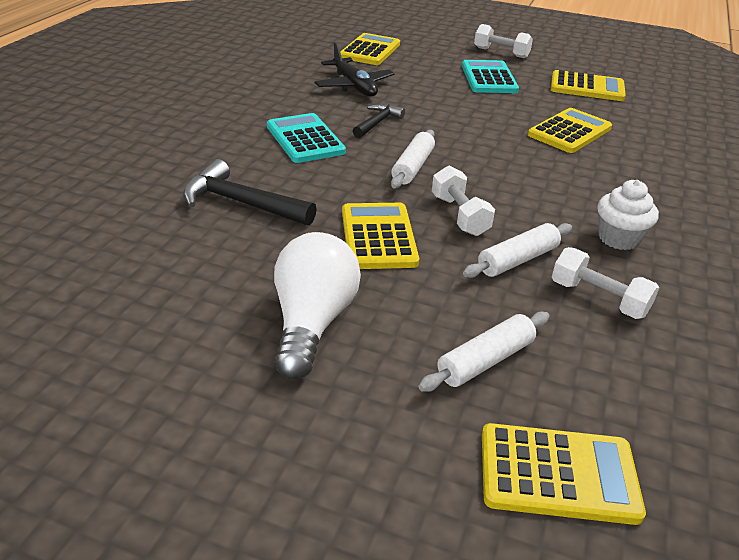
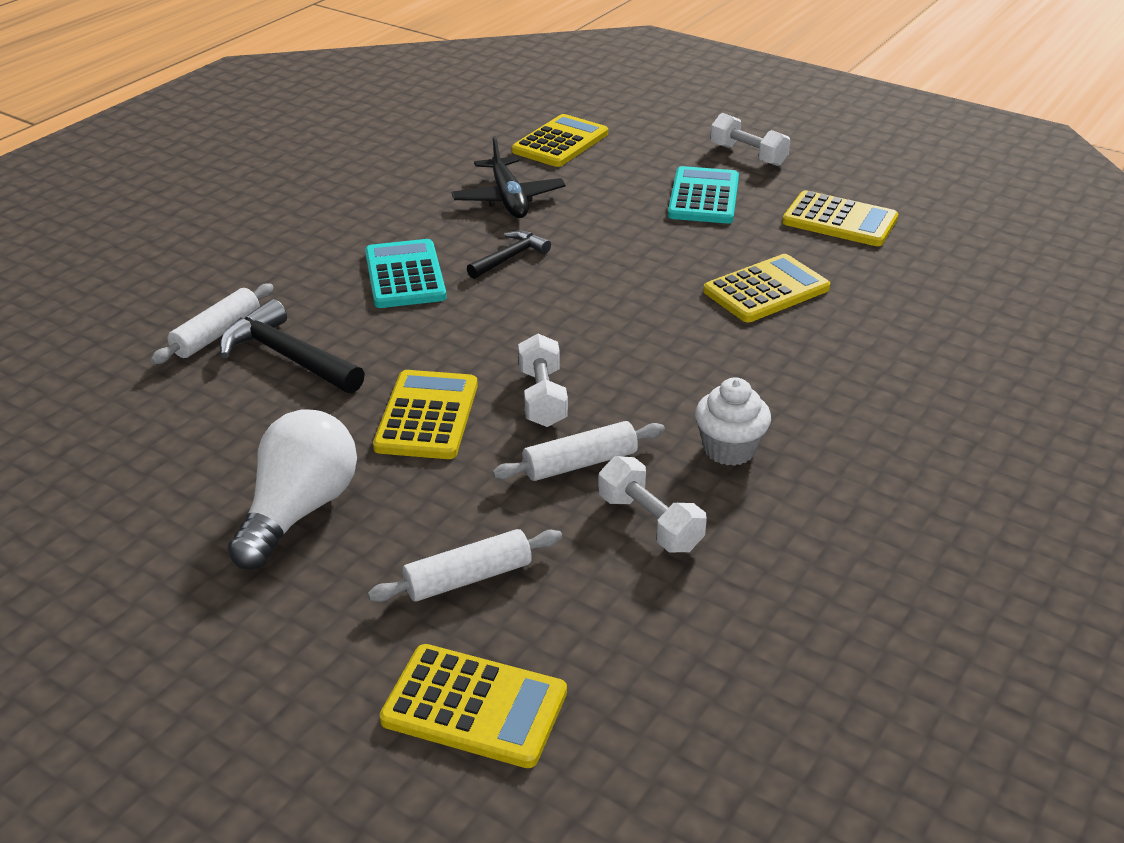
camera: 15 degrees right, 0 degrees up
(413, 167) = (521, 326): white rolling pin -> white rolling pin (217, 334)

